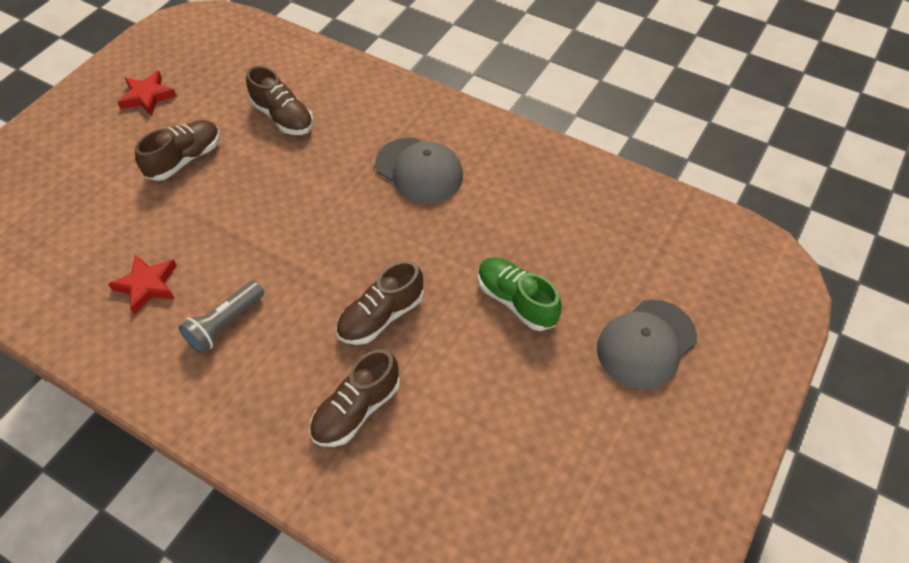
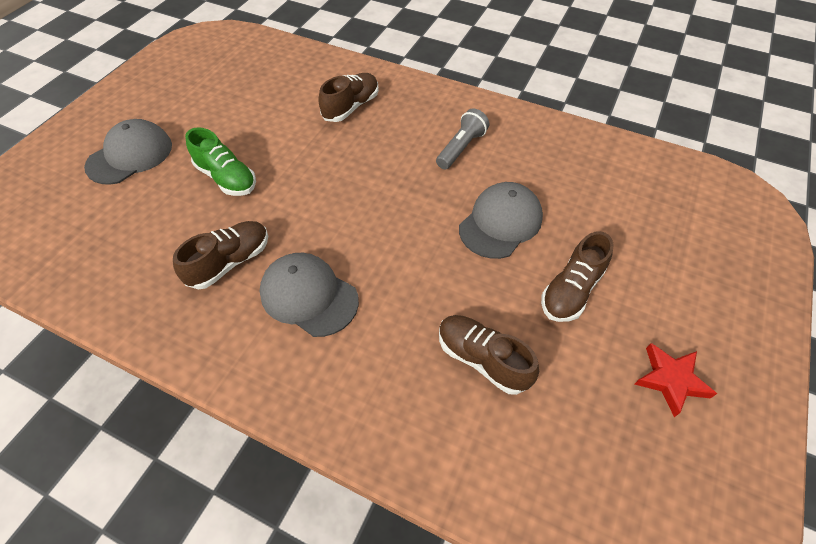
camera: 175 degrees right, 0 degrees up
(147, 285) = (537, 169): red star -> none
(219, 225) = (500, 223): none -> grey cap
(381, 316) = (339, 160): brown shoe -> brown shoe (230, 262)

